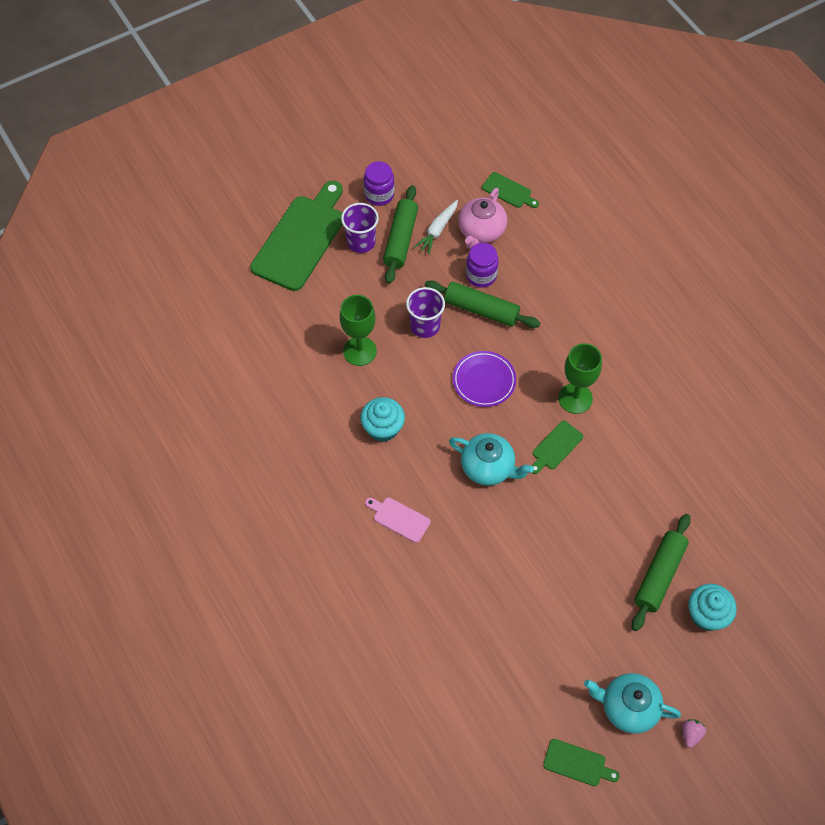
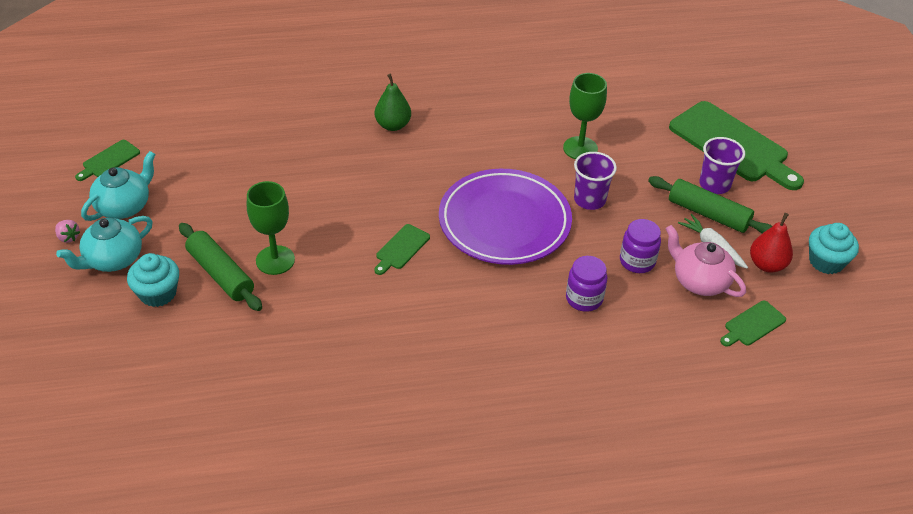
camera: 110 degrees right, 15 degrees down
(379, 195) = (776, 215): purple jar -> purple jar (584, 299)
(383, 428) = (488, 140): turquoise cupcake -> turquoise cupcake (826, 261)
(399, 518) = (393, 125): pink cutting board -> green pear
(440, 192) = (767, 265): none -> red pear
(481, 309) = (592, 247): green rolling pin -> none
(484, 381) = (504, 222): purple plate -> purple plate, size x1.91
(488, 467) = (408, 195): turquoise teapot -> turquoise teapot (113, 259)
(555, 447) = (401, 248): green cutting board -> green cutting board turned 120 degrees counterclockwise
(575, 398) = (447, 283): green goblet -> green goblet (275, 260)

